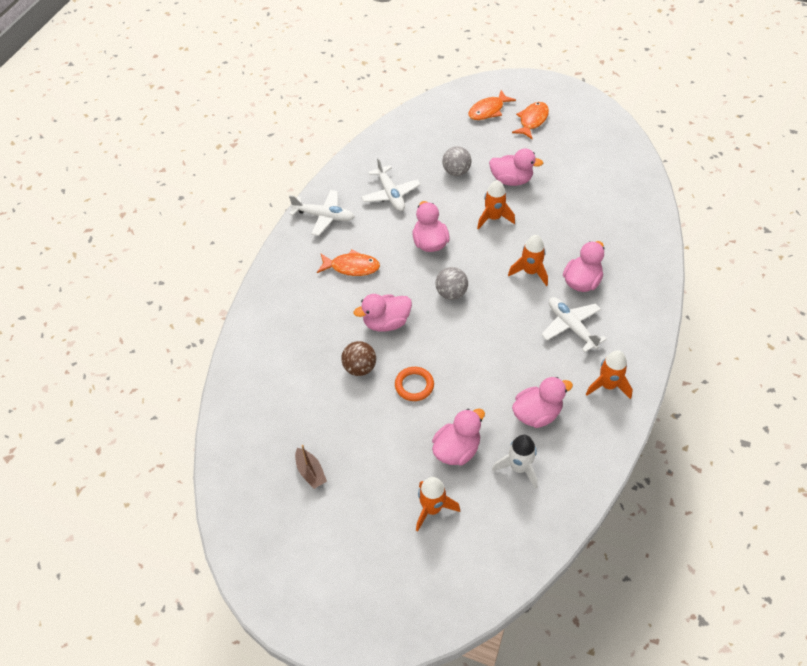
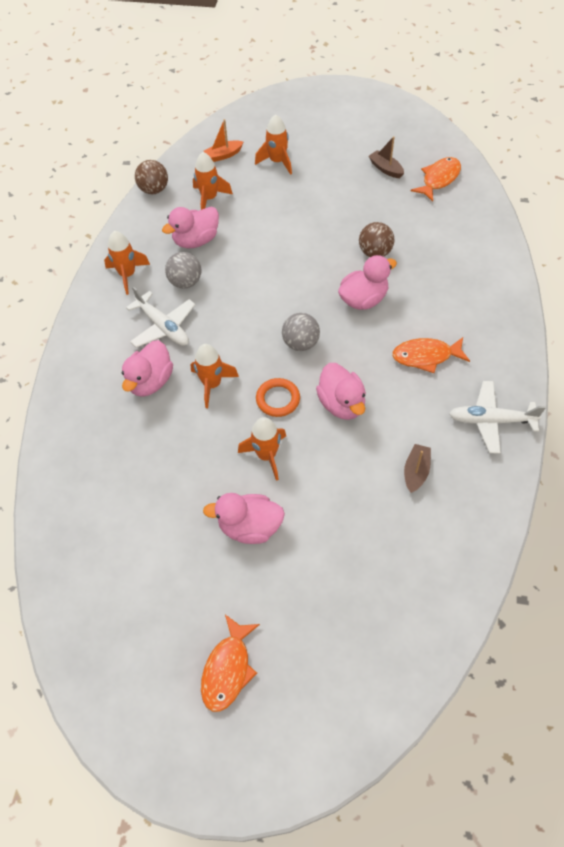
camera: 170 degrees right, 5 degrees up
(390, 194) = (416, 472): white plane -> brown boat
(414, 385) = (316, 246): orange ring -> orange ring (278, 399)
(456, 172) = (333, 529): grey ball -> grey ball (185, 282)
(456, 450) = (265, 202): pink duck -> none
(488, 110) = (307, 683): orange fish -> orange fish (439, 179)
(496, 533) = (223, 155): none -> orange boat
(519, 468) = (209, 198): white rocket -> orange rocket
(583, 493) = (154, 190): none -> brown ball

